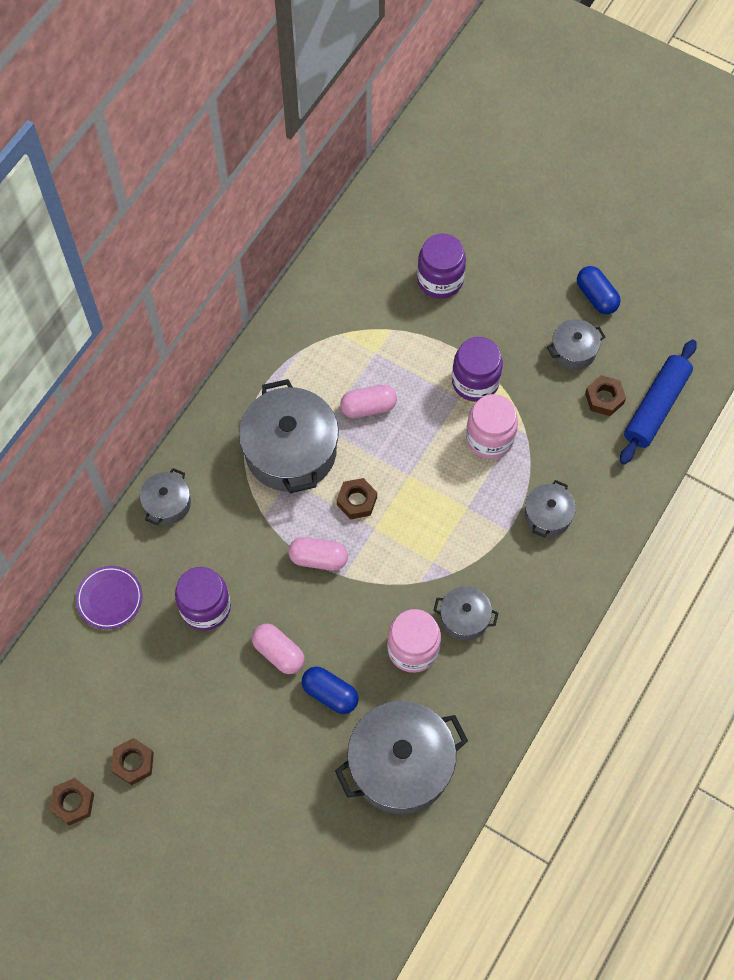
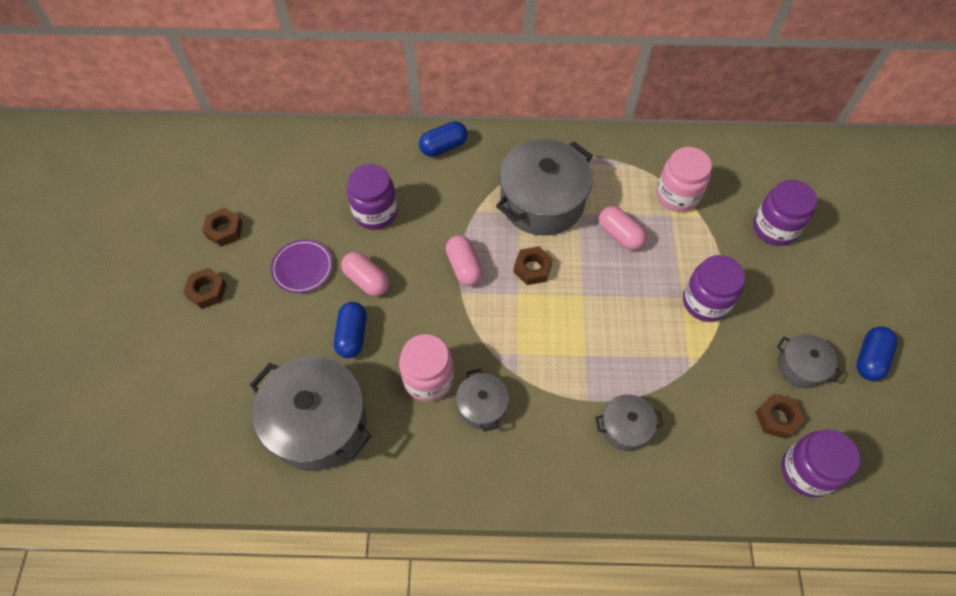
camera: 60 degrees right, 5 degrees down
(73, 803) = (175, 209): brown nut -> brown nut (207, 291)
(109, 598) = (346, 150): purple plate -> purple plate (302, 268)
(167, 503) = (443, 147): grey pot -> blue capsule
(278, 652) = (367, 280): pink capsule -> pink capsule turned 60 degrees counterclockwise
(489, 438) = (662, 340): pink jar -> pink jar (677, 195)
(656, 407) = (806, 471): blue rolling pin -> purple jar

